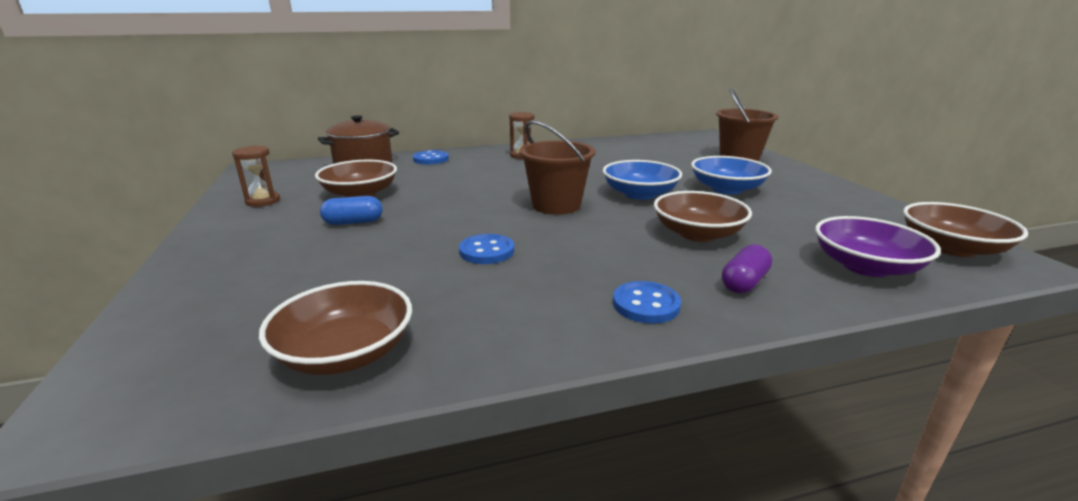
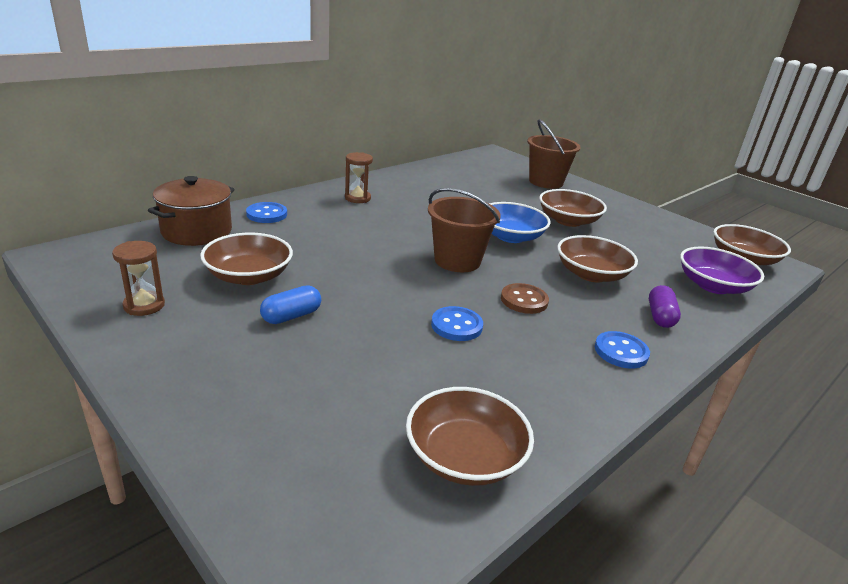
camera: 30 degrees left, 5 degrees up
(586, 243) = (524, 300): none -> brown button
(726, 189) = (568, 221): blue bowl -> brown bowl

